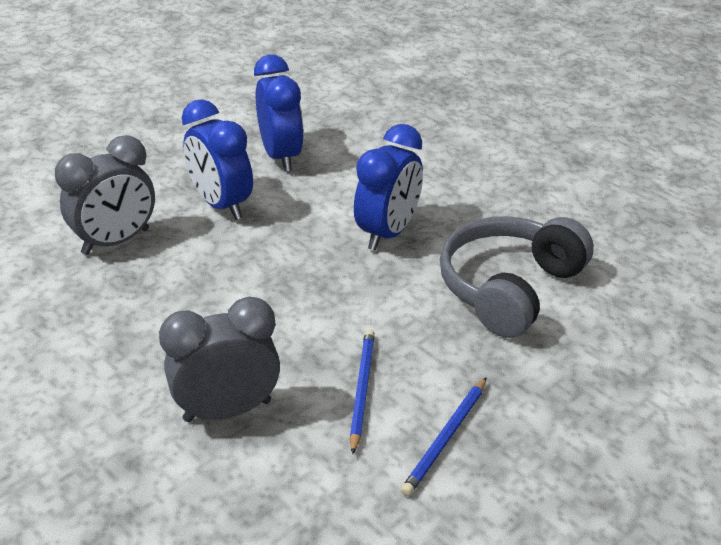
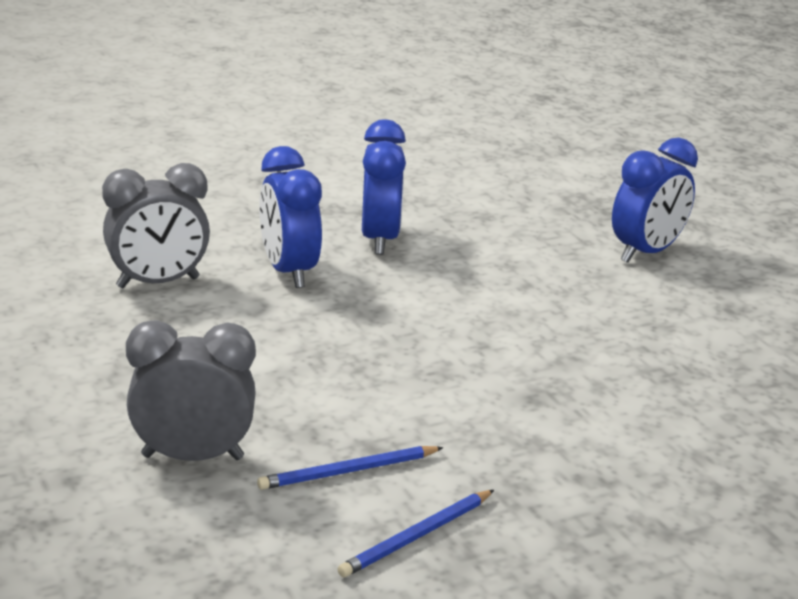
camera: 15 degrees right, 10 degrees down
(362, 390) = (348, 471): blue pencil -> blue pencil turned 135 degrees counterclockwise
(388, 233) = (460, 334): blue clock -> blue clock (646, 253)
(509, 288) = (573, 415): grey headphones -> none

